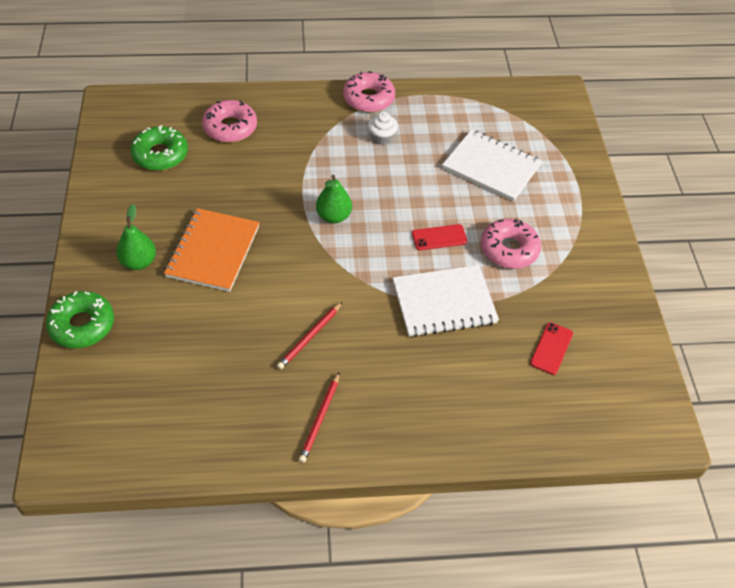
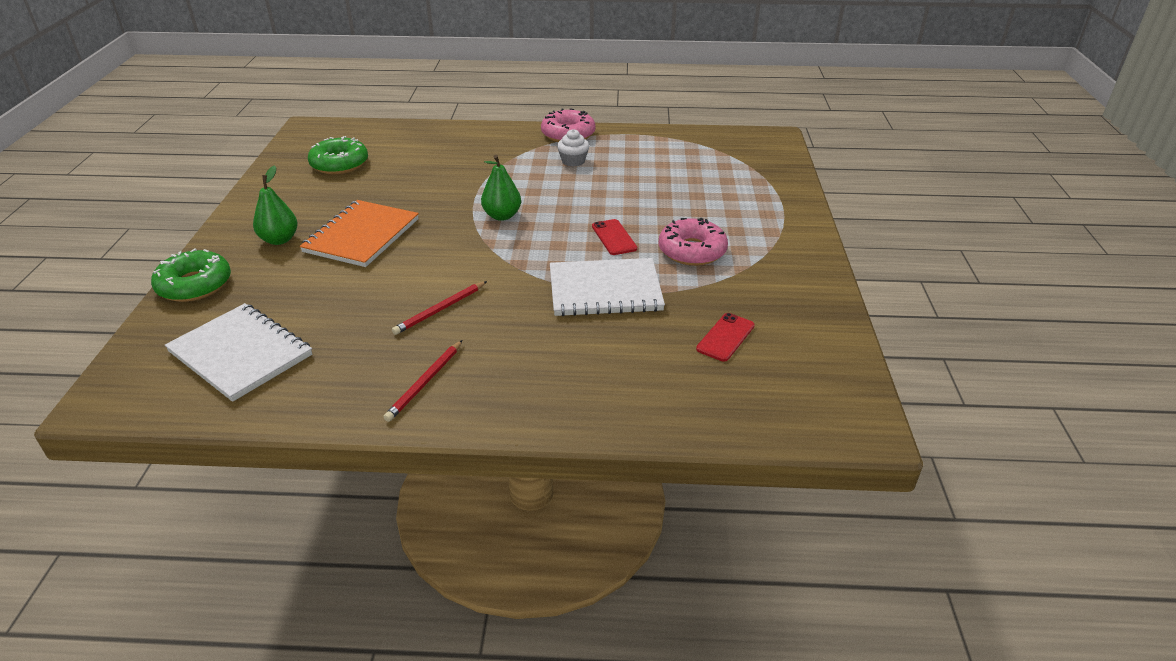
camera: 10 degrees right, 15 degrees down
(230, 127) = (418, 148): pink donut -> none
(439, 237) = (614, 237): red phone -> red phone turned 75 degrees clockwise
(491, 167) = (686, 187): white notebook -> white notebook (241, 353)

